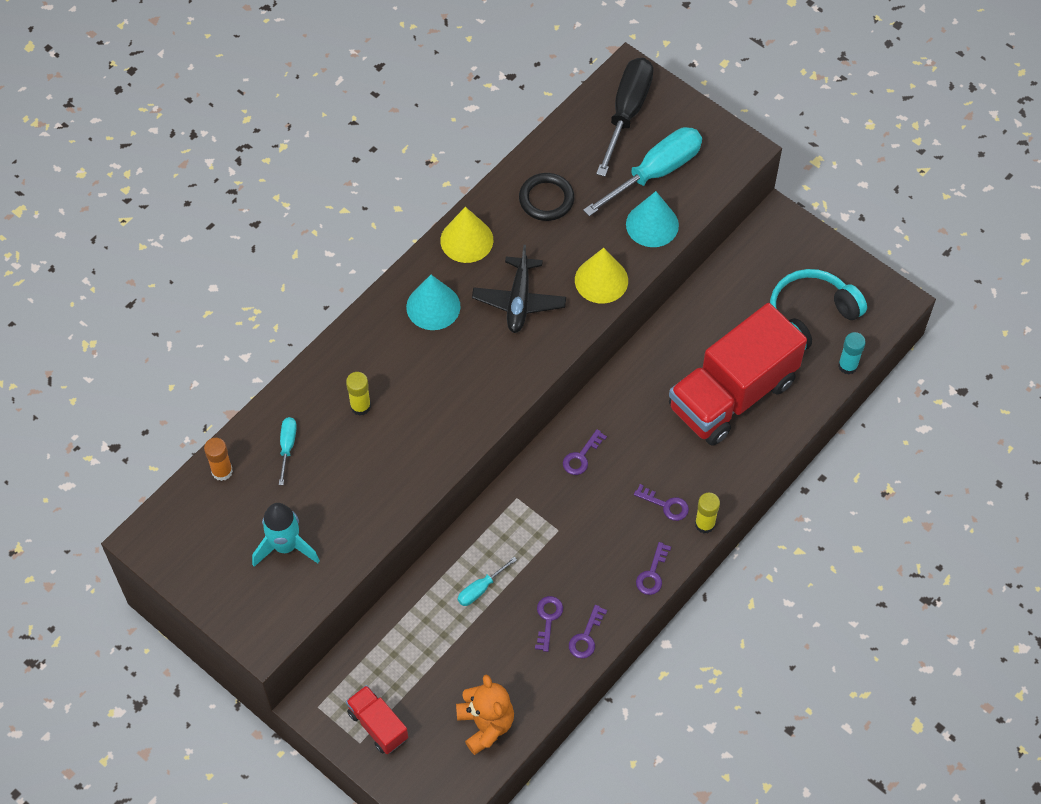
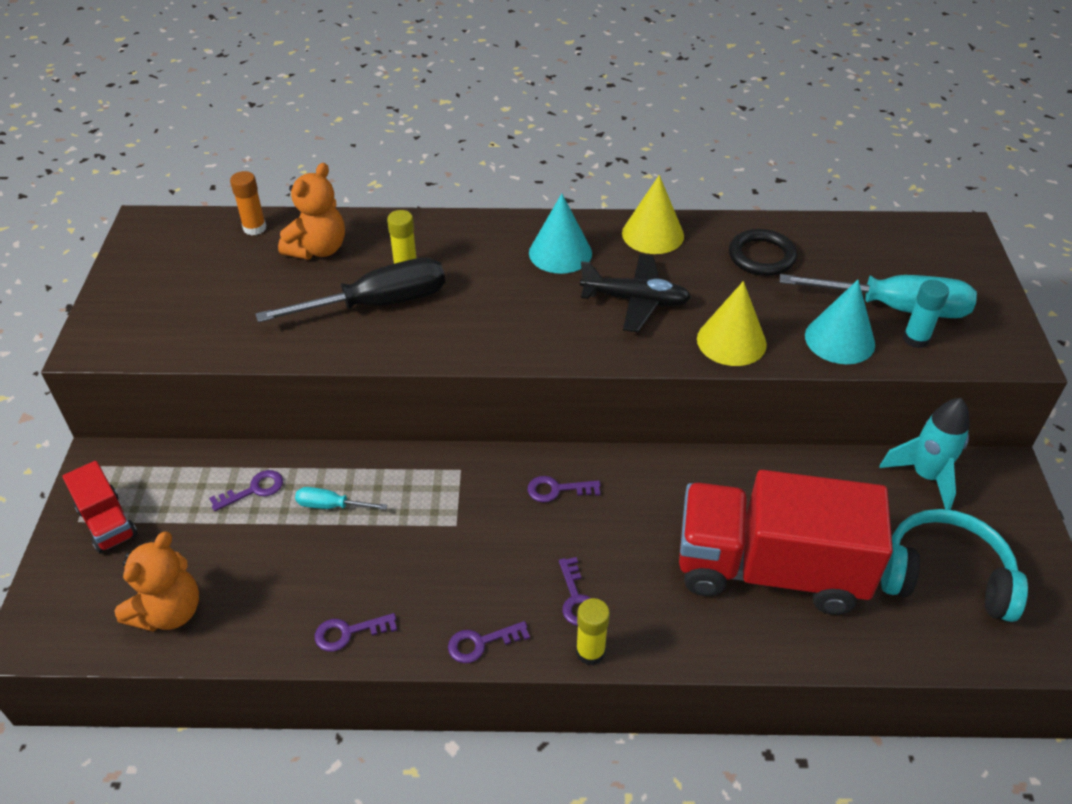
camera: 50 degrees right, 15 degrees down
(285, 546) = (209, 304): turquoise rocket -> turquoise rocket (925, 476)
(287, 446) = (318, 249): turquoise screwdriver -> orange teddy bear
(378, 725) = (107, 522): red truck -> red truck turned 135 degrees clockwise
(519, 301) = (635, 300): black plane -> black plane turned 135 degrees counterclockwise
(548, 619) = (342, 584): purple key -> purple key (254, 490)
(627, 112) = (924, 253): black screwdriver -> black screwdriver (379, 303)
(847, 366) = (936, 656): turquoise glue stick -> turquoise glue stick (916, 339)

